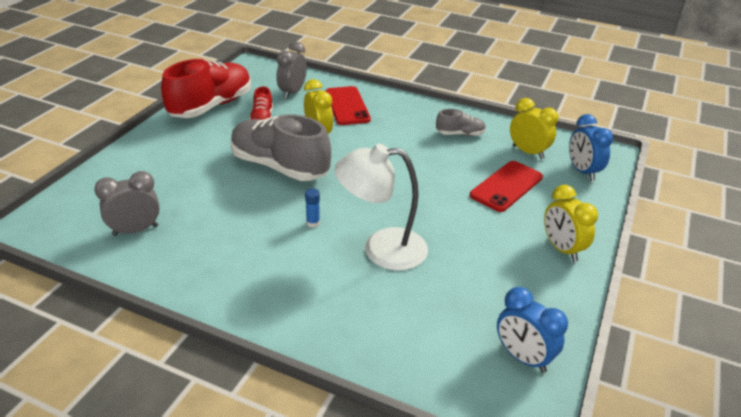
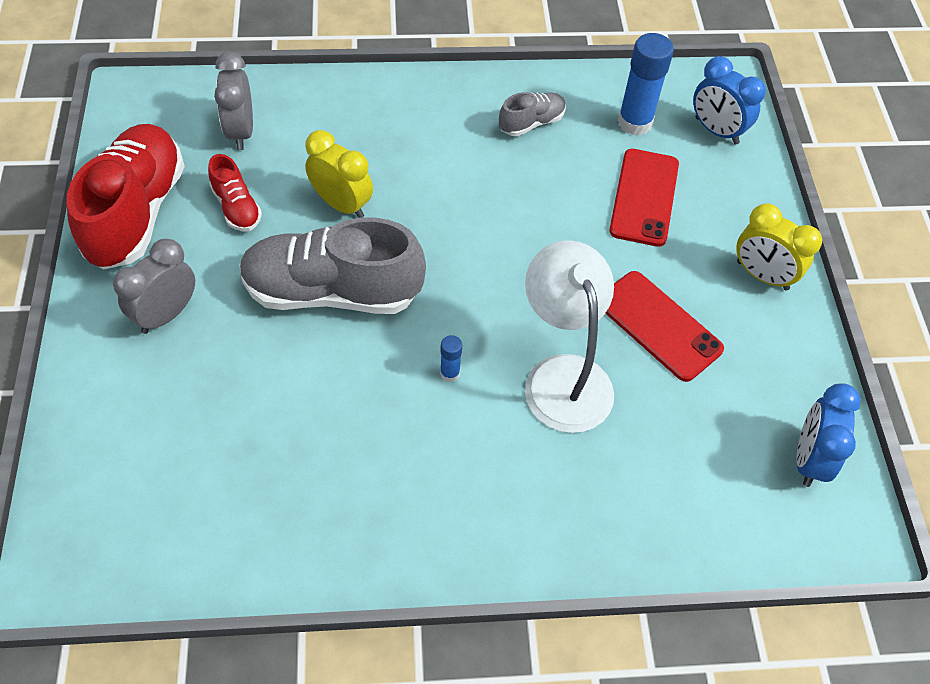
camera: 30 degrees left, 20 degrees up
(135, 230) = (221, 502): grey clock -> grey clock (166, 314)
(347, 106) = (342, 129): red phone -> red phone (658, 326)
(381, 249) = (563, 376): white lamp -> white lamp turned 105 degrees clockwise
(522, 357) = (809, 459): blue clock -> blue clock turned 90 degrees clockwise
(528, 152) = (634, 122): yellow clock -> blue glue stick

